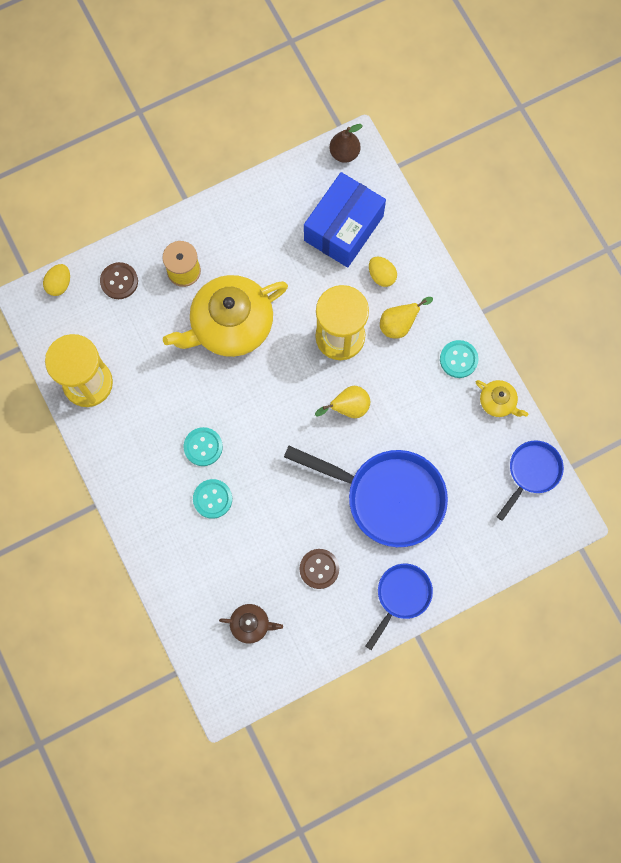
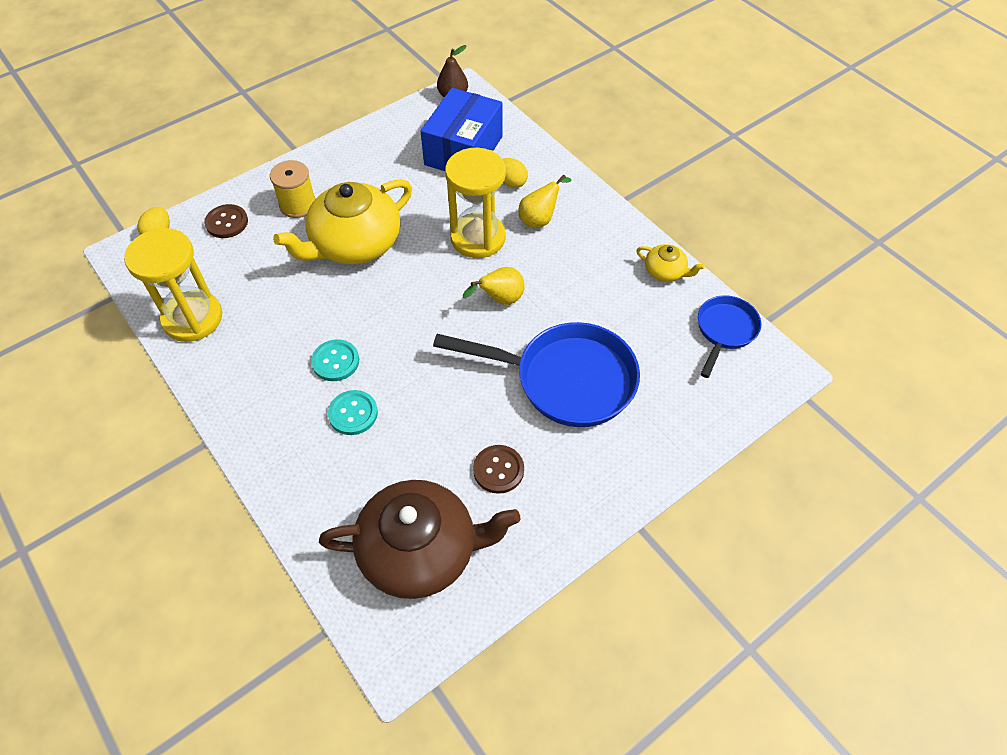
camera: 10 degrees left, 20 degrees down
(251, 624) = (420, 550): brown teapot -> brown teapot, size x2.23
(401, 596) = (609, 484): blue pan -> none
(458, 359) = (611, 240): turquoise button -> none

